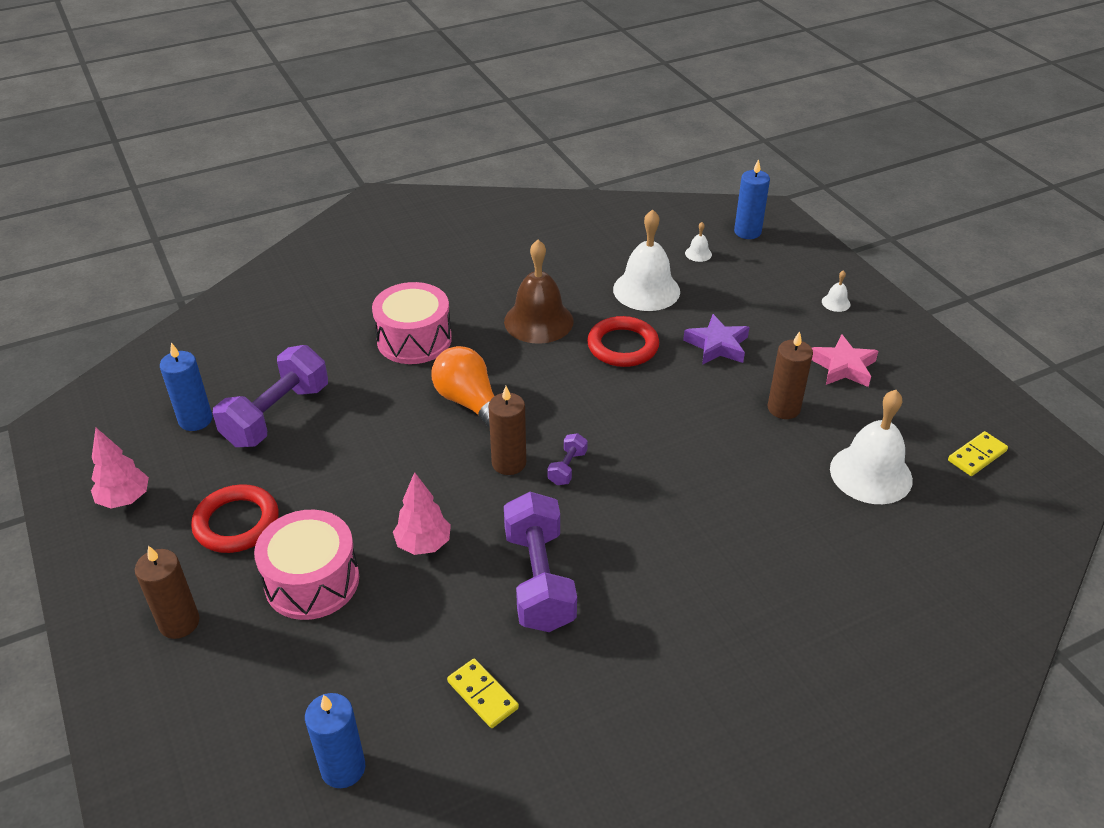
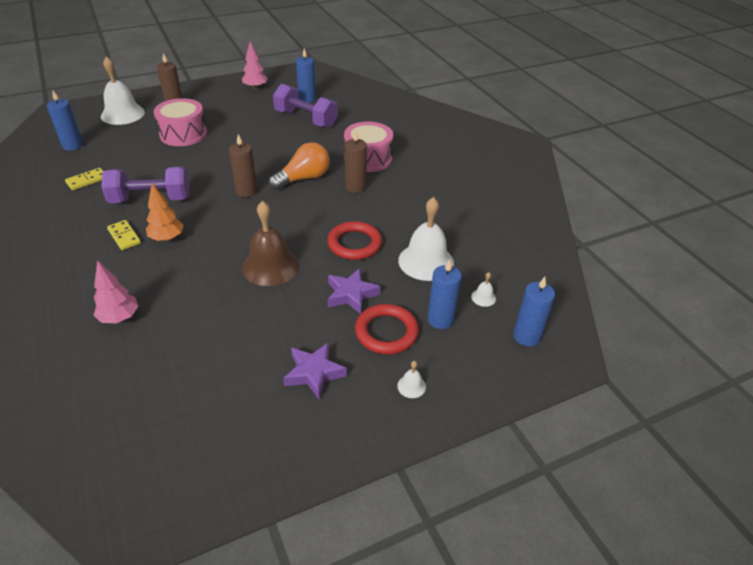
camera: 90 degrees right, 0 degrees up
(236, 523) = (230, 114): red ring -> red ring (386, 332)
(423, 544) = (193, 163): pink tree -> pink tree (119, 318)
(538, 321) = (386, 207): brown bell -> brown bell (270, 266)
(567, 468) = (235, 213): purple dumbbell -> none
(640, 535) = (167, 238): none -> orange tree
(739, 282) = (440, 319): none -> blue candle
(783, 408) = (267, 323): brown candle -> brown candle (355, 187)
(843, 367) = (314, 373): pink star -> purple star
(871, 474) = (178, 365): white bell -> white bell (122, 114)
(977, 456) = (174, 449): yellow domino -> yellow domino (124, 236)

